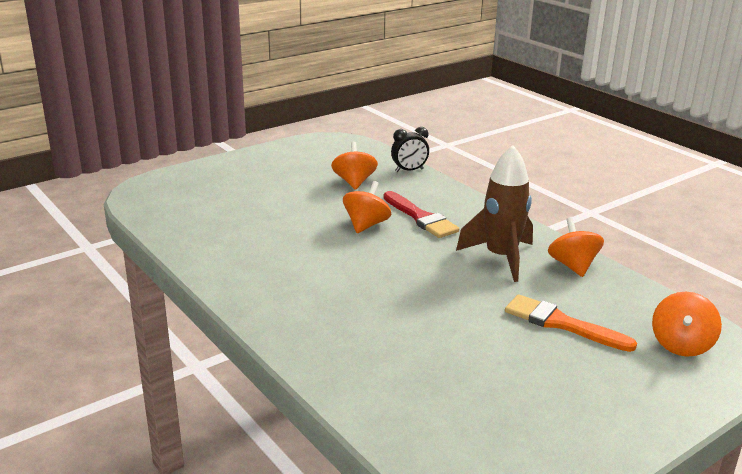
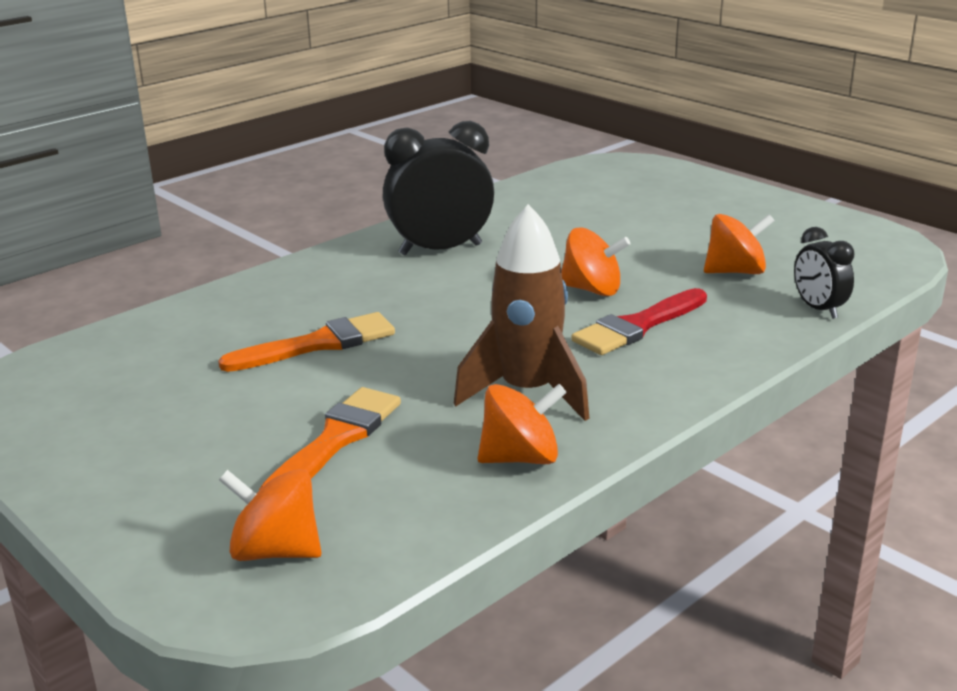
camera: 85 degrees right, 0 degrees up
(275, 272) = (440, 249): none -> black clock
(428, 329) = (318, 344): none -> orange brush

